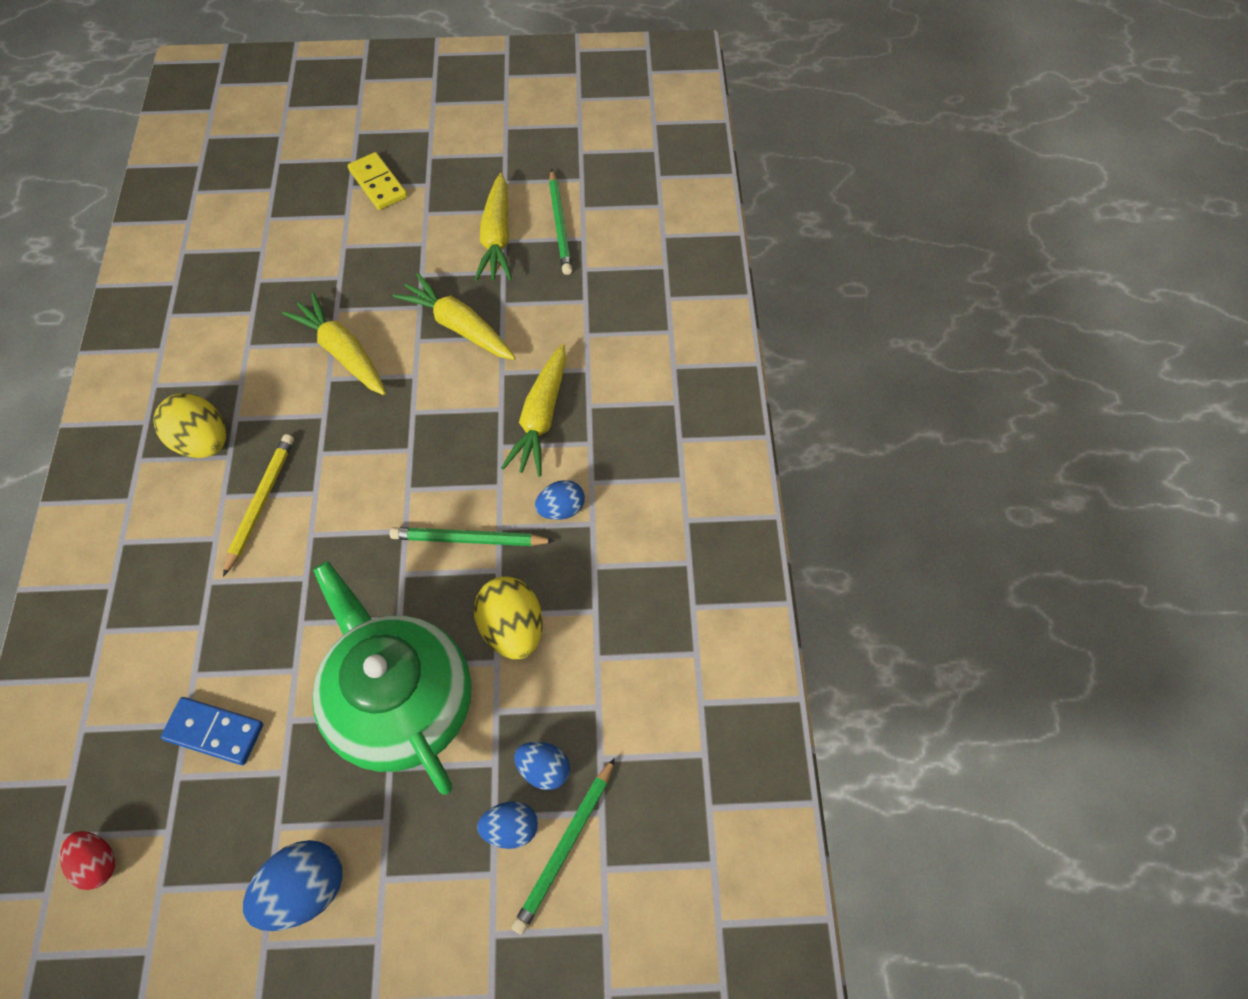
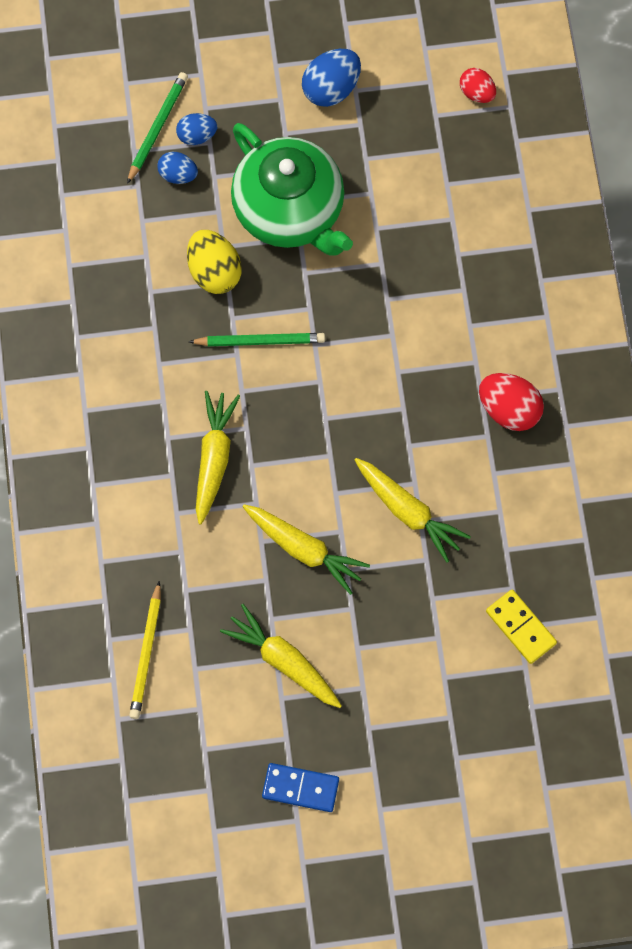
camera: 175 degrees right, 10 degrees up
(202, 442) = (509, 410): yellow egg -> red egg
(214, 732) = (423, 180): blue domino -> blue domino (300, 788)
(261, 503) = (441, 358): yellow pencil -> yellow pencil (146, 653)
(378, 184) = (421, 723): yellow domino -> yellow domino (520, 627)
(496, 237) = (283, 661): yellow carrot -> yellow carrot turned 45 degrees counterclockwise
(560, 225) = (220, 683): green pencil -> none
(561, 509) = (186, 373): blue egg -> none

